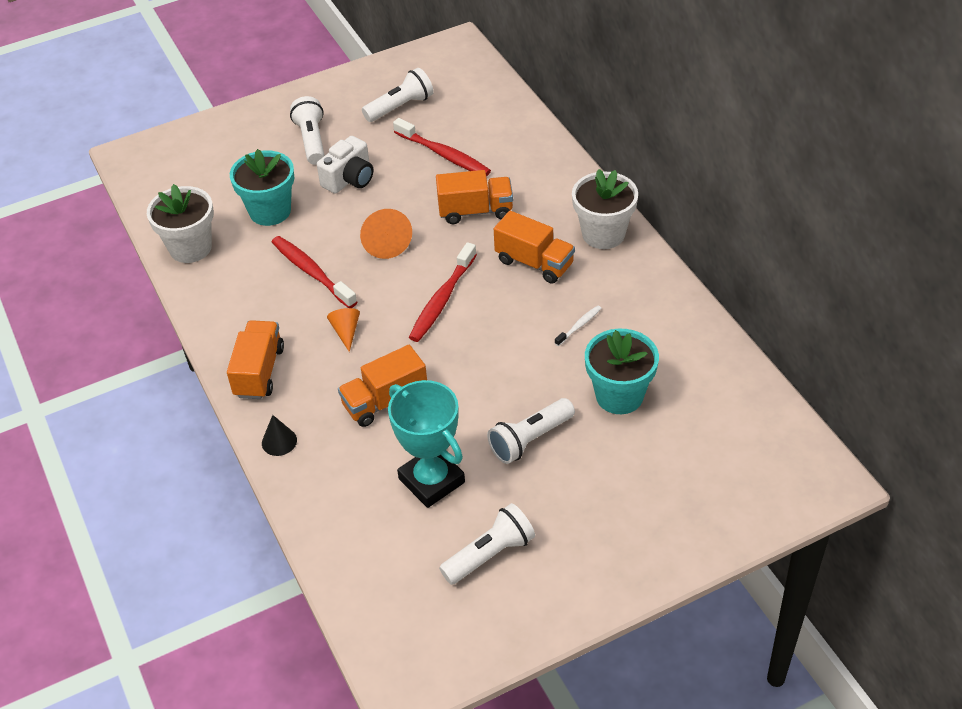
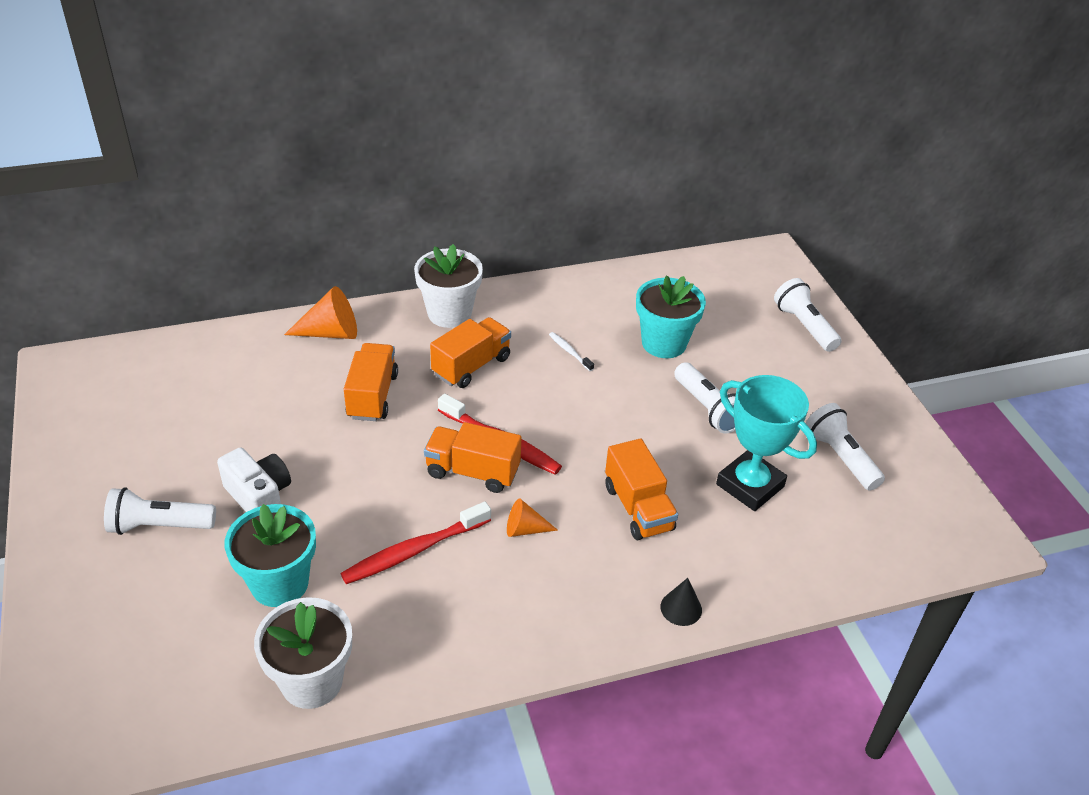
camera: 85 degrees left, 5 degrees down
(259, 372) = (568, 618): orange truck -> orange truck (472, 472)
(385, 241) = (388, 477): orange cone -> orange cone (330, 333)
(400, 107) = (147, 432): white flashlight -> white flashlight (804, 326)
(431, 480) = (750, 485): turquoise trophy -> turquoise trophy turned 75 degrees clockwise
(443, 154) = (262, 407): red toothbrush -> none

